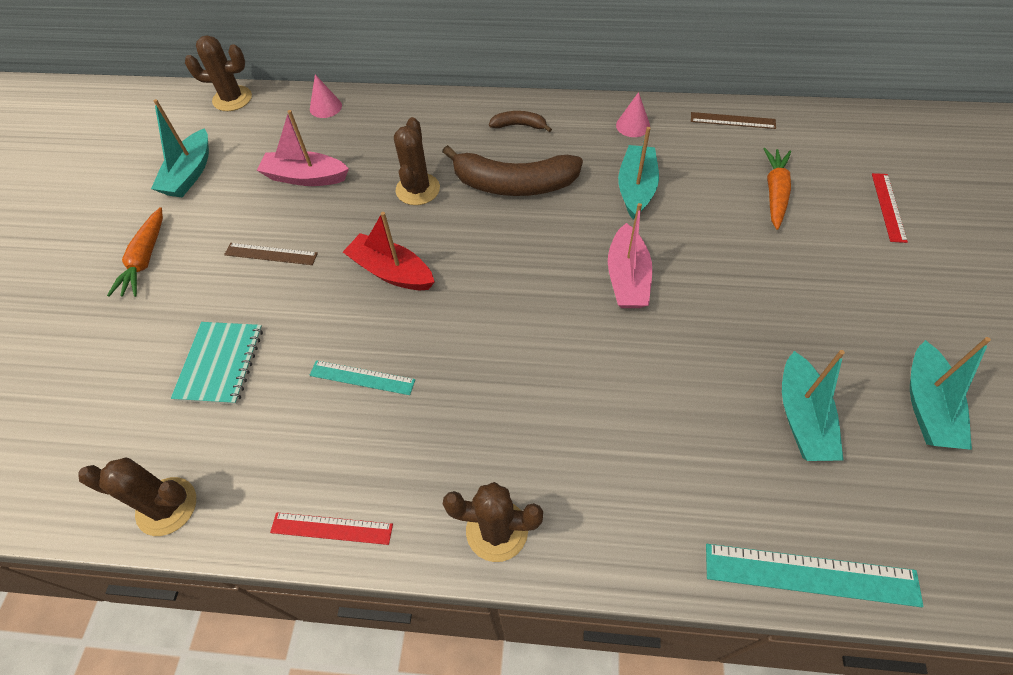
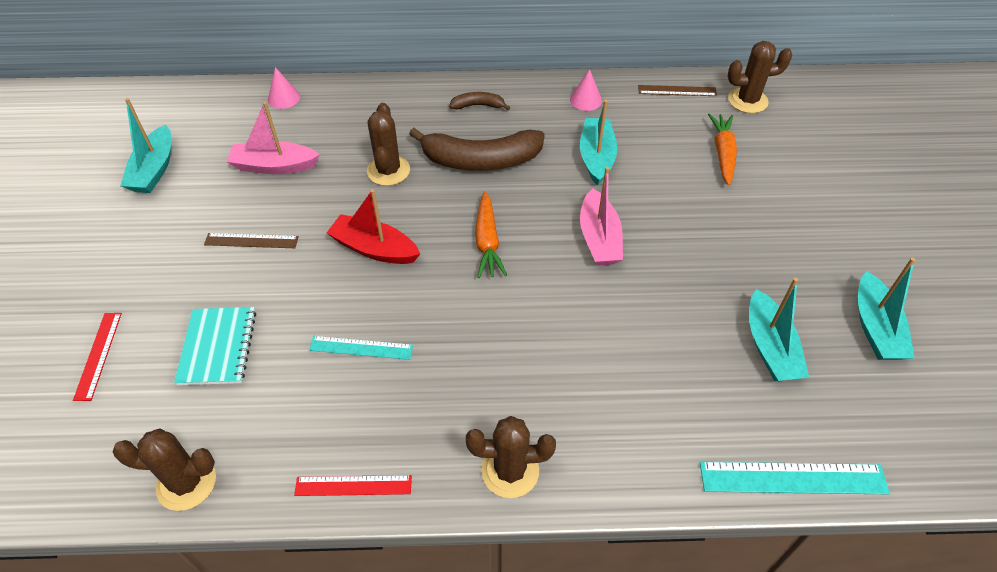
camera: 10 degrees left, 5 degrees down
(145, 259) = (122, 255): orange carrot -> orange carrot (487, 241)
(232, 99) = (186, 95): brown cactus -> brown cactus (747, 100)
(888, 207) = (823, 159): red ruler -> red ruler (98, 355)

